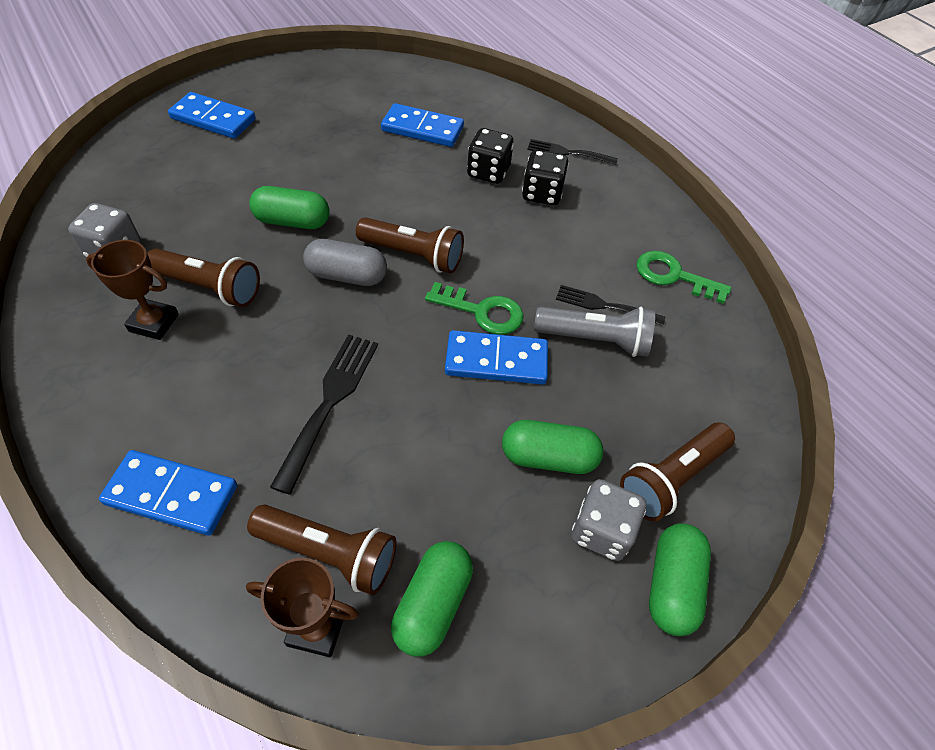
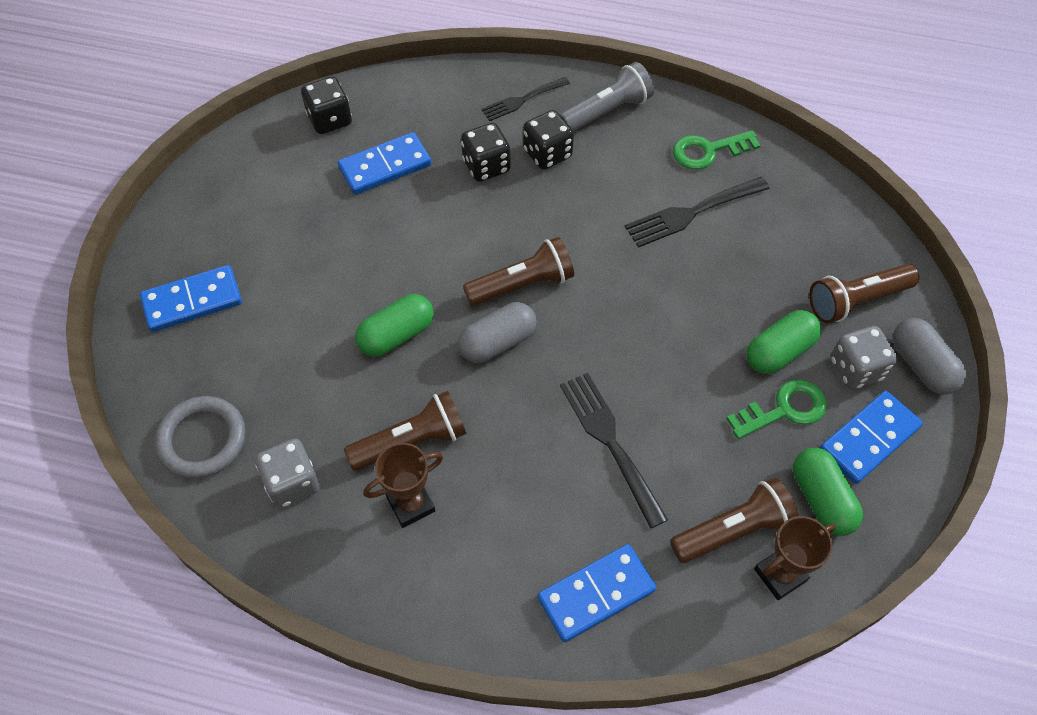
camera: 40 degrees left, 5 degrees up
(109, 189) = (202, 439): none -> grey ring
(425, 84) = (330, 119): none -> black dice
(482, 311) = (622, 287): green key -> green key (784, 409)
(496, 360) = (674, 315): blue domino -> blue domino (868, 438)
(595, 340) = (715, 244): grey flashlight -> grey flashlight (607, 111)
(605, 306) = (692, 212): black fork -> black fork, size x1.52
(671, 479) = (856, 301): brown flashlight -> brown flashlight turned 60 degrees clockwise
(672, 585) = (921, 365): green capsule -> grey capsule

